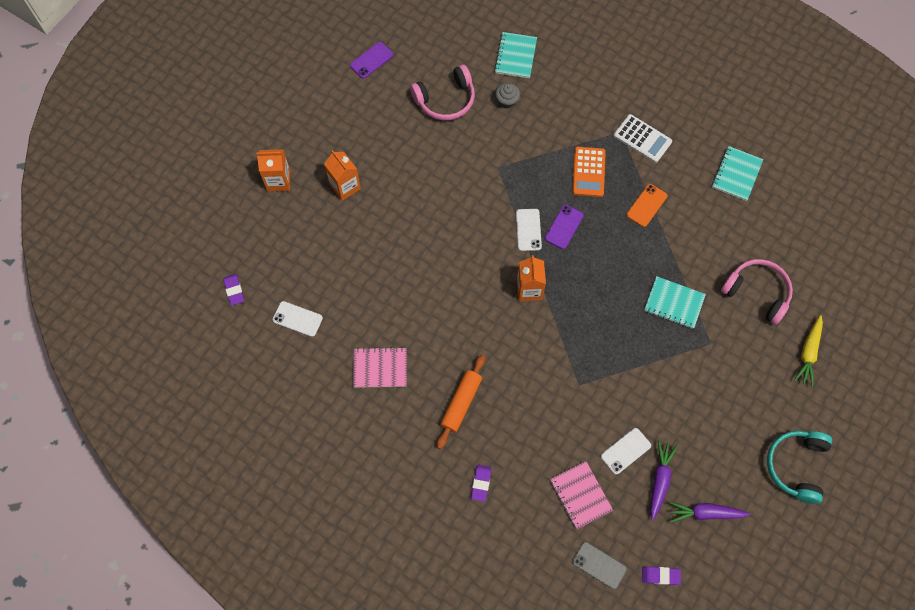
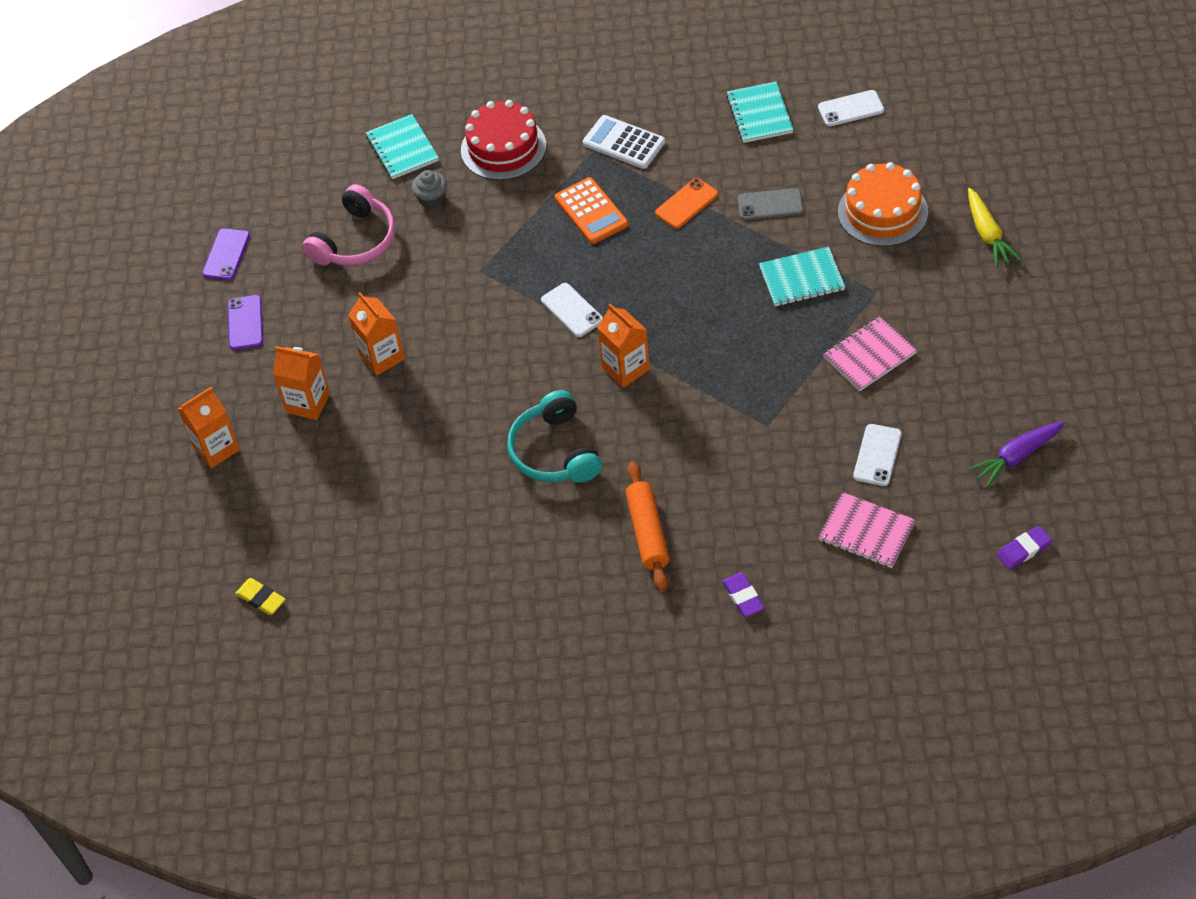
camera: 30 degrees left, 15 degrees down
(234, 290) = (261, 598): purple eraser -> yellow eraser
(297, 319) = (370, 576): white phone -> white phone (850, 108)
(380, 368) = (518, 560): pink notebook -> pink notebook (869, 355)
(404, 185) = (382, 357): none -> orange carton
(564, 227) = (611, 282): purple phone -> purple phone (245, 323)
(571, 94) = (503, 148): none -> red cake
(599, 565) = (948, 586): grey phone -> grey phone (770, 204)
(642, 139) = (624, 143): white calculator -> white calculator turned 150 degrees counterclockwise
(646, 205) = (686, 204): orange phone -> orange phone turned 45 degrees clockwise
(659, 480) = (940, 459): purple carrot -> none
(757, 292) = (882, 212): pink headphones -> orange cake
(796, 466) = (1070, 348): turquoise headphones -> turquoise headphones (554, 452)

